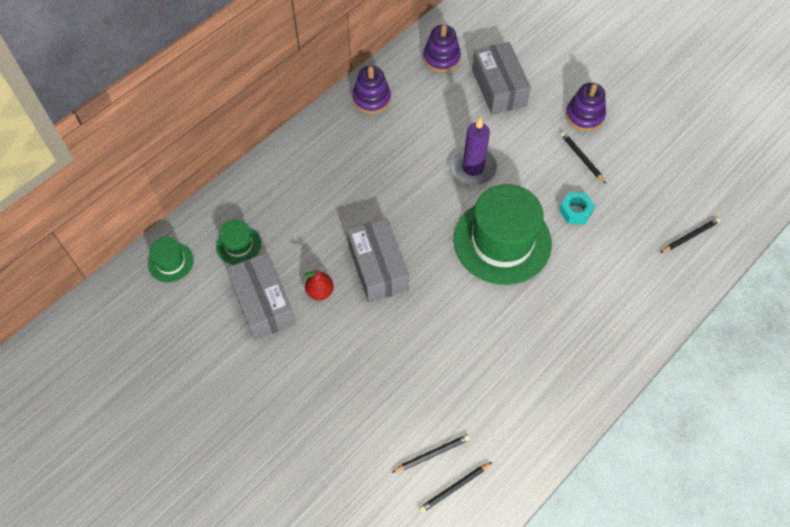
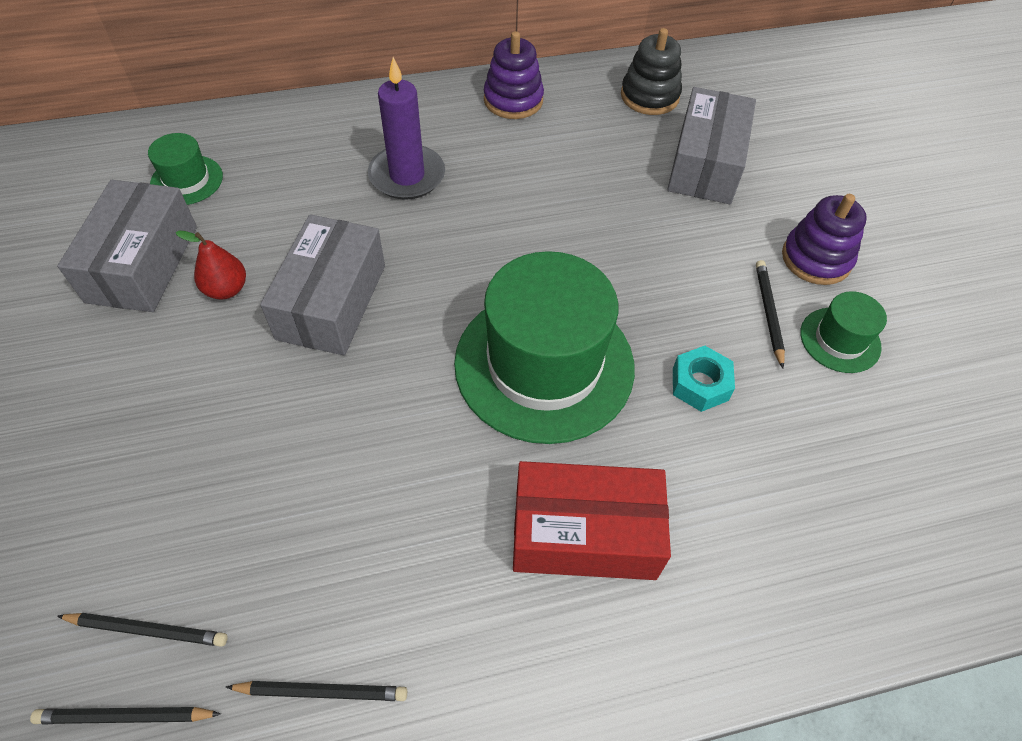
camera: 30 degrees right, 5 degrees down
(170, 262) = (91, 158): green hat -> green hat (840, 340)
(441, 58) = (649, 96): purple stacking toy -> black stacking toy
(473, 168) = (583, 244): purple candle -> purple candle (407, 176)
(575, 307) = (584, 534): none -> red box
(690, 236) = (888, 535): black pencil -> black pencil (322, 691)

